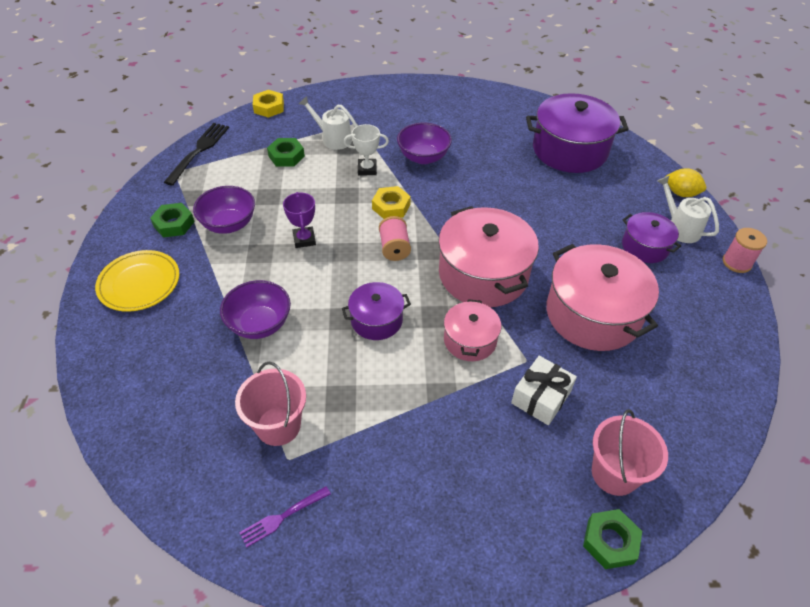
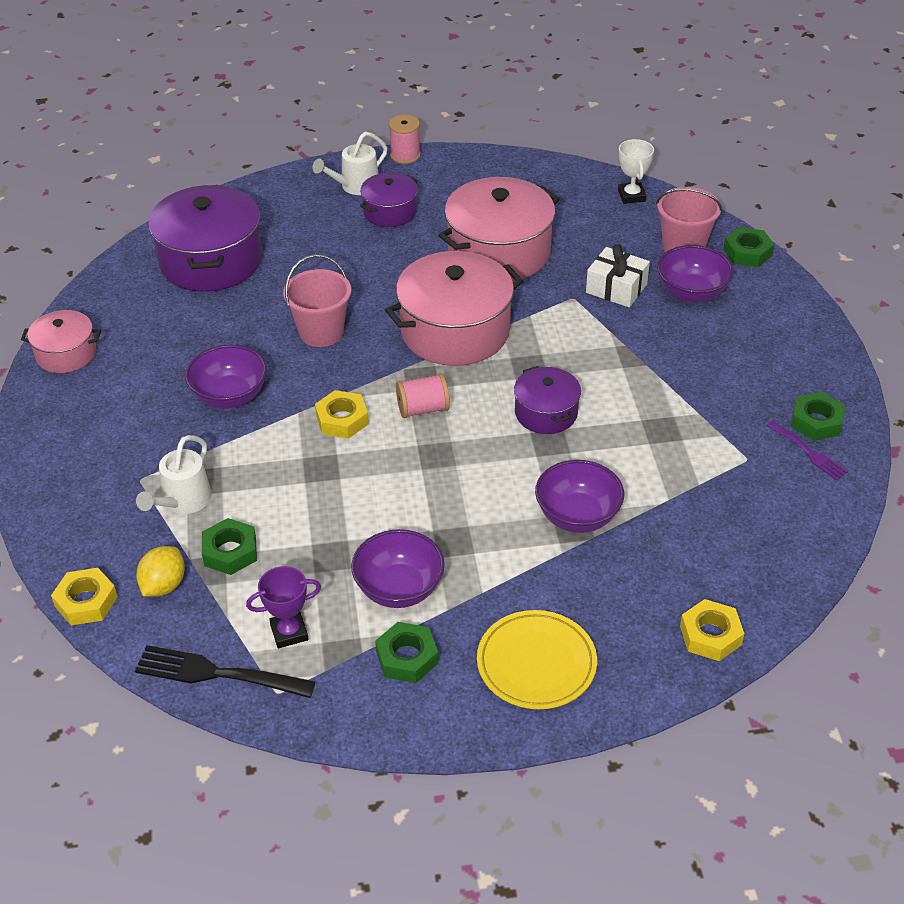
camera: 95 degrees left, 5 degrees down
(114, 387) = (710, 635): none -> yellow nut
(278, 426) = (711, 473): pink bucket -> pink bucket (321, 332)
(304, 239) = (419, 499): purple trophy -> purple trophy (289, 632)
(322, 537) = (816, 421): none -> green nut
(367, 169) = (260, 453): white trophy -> white trophy (631, 196)
(470, 340) = (557, 338): pink pot -> pink pot (66, 354)
(534, 464) = (691, 293): none -> purple bowl
(681, 193) = (294, 180): yellow lemon -> yellow lemon (164, 585)

